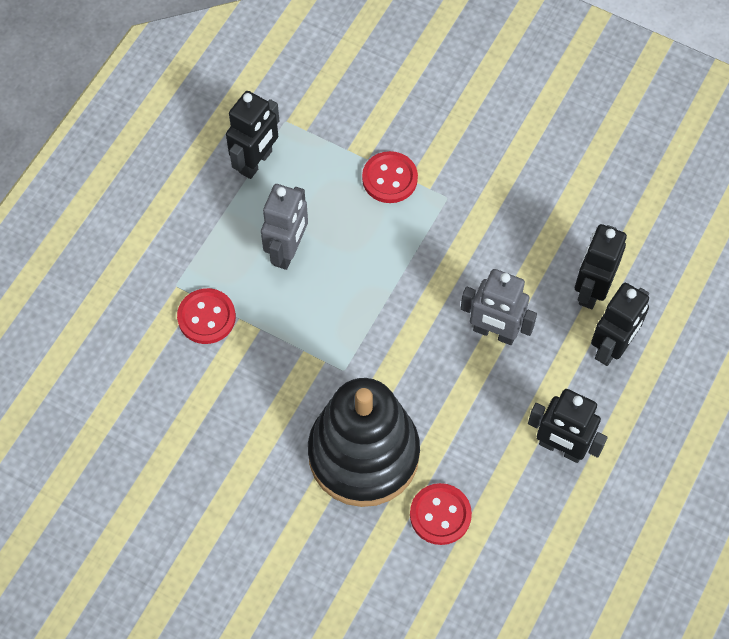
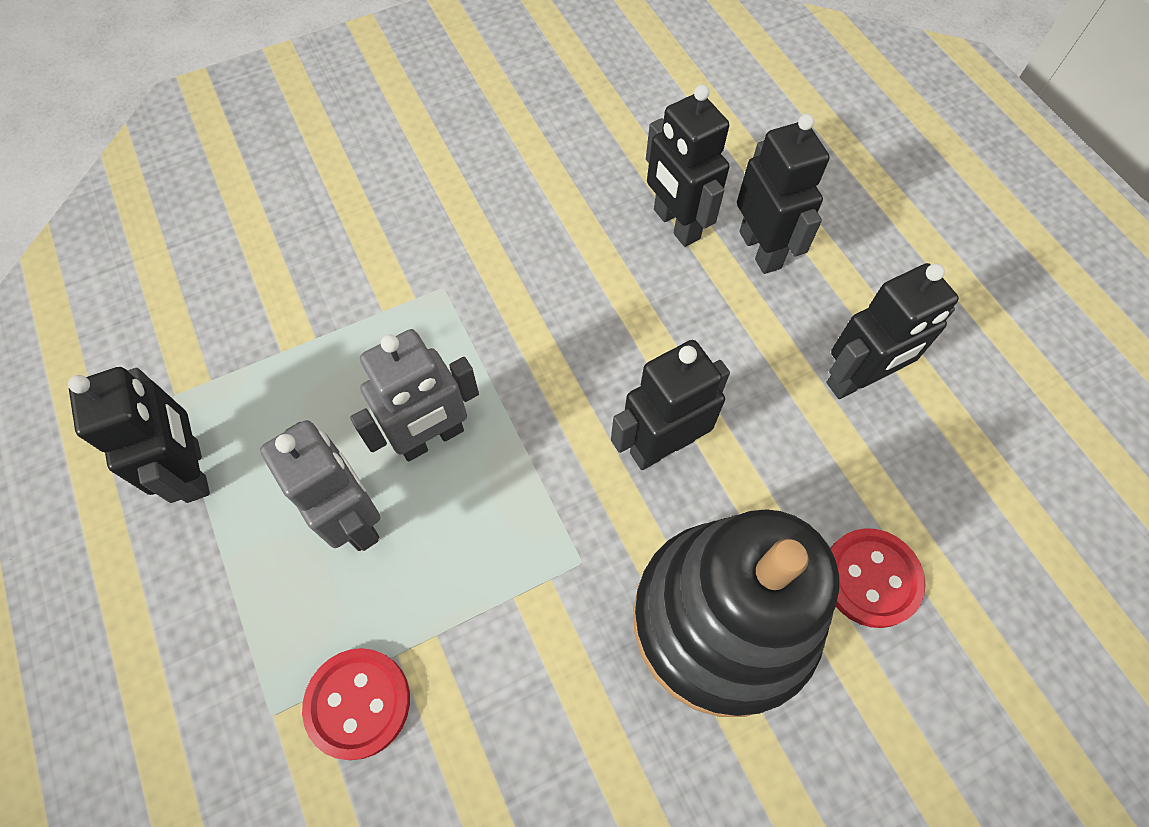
camera: 55 degrees left, 0 degrees up
(389, 178) = (363, 331): red button -> none
(437, 369) = (661, 446): none -> black robot
(494, 332) = (657, 352): grey robot -> grey robot (431, 438)

